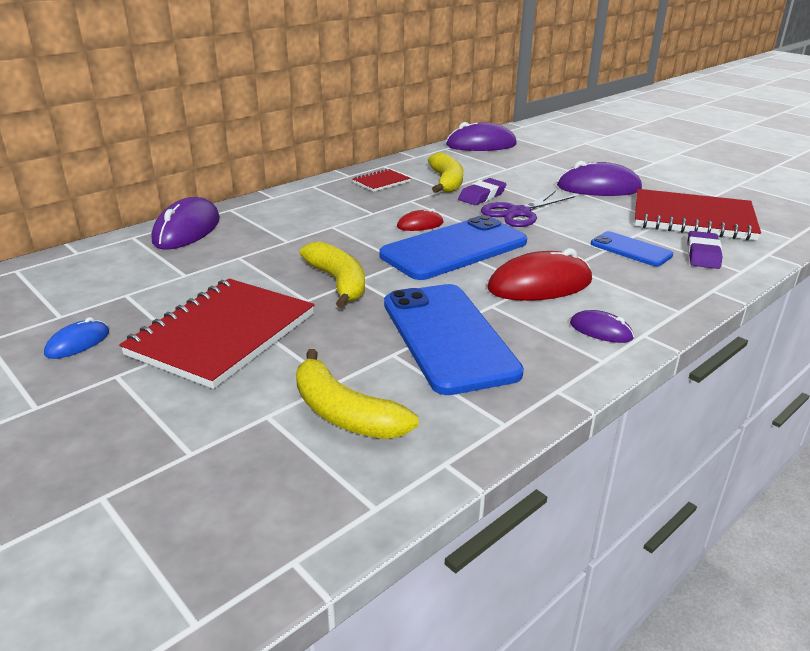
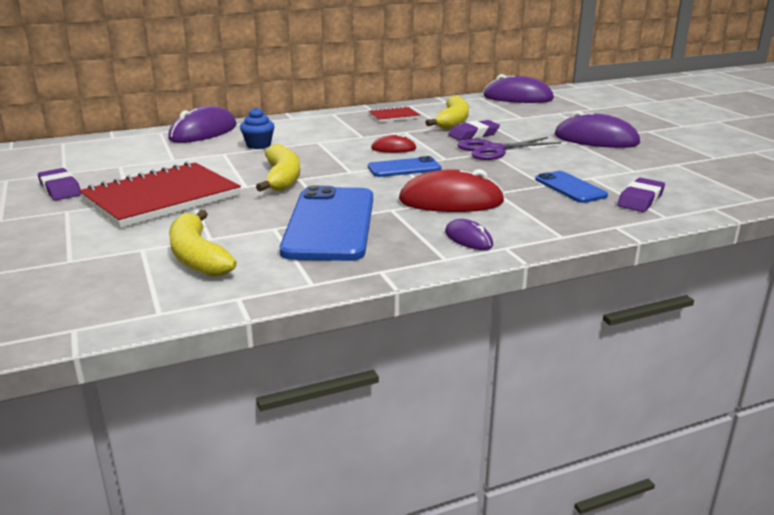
camera: 20 degrees right, 5 degrees down
(78, 343) = (60, 189): blue mouse -> purple eraser
(269, 240) = (258, 145): none -> blue cupcake
(454, 249) = (404, 168): blue phone -> blue phone, size x0.52
(692, 218) = (666, 172): red notebook -> none

